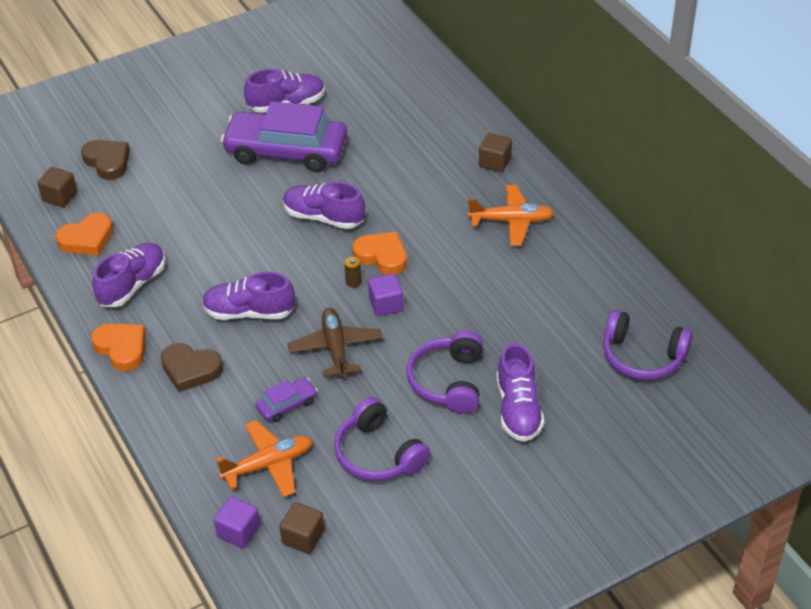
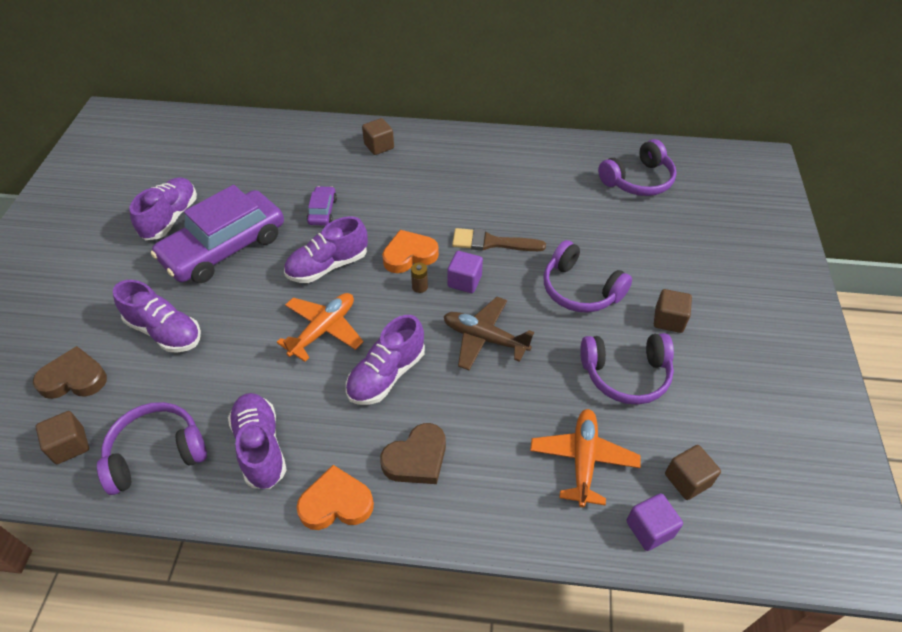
camera: 55 degrees left, 5 degrees up
(87, 239) = (156, 453): orange heart -> purple headphones
(287, 405) = (521, 407): purple car -> purple car (322, 211)
(448, 298) = (492, 242): none -> brown brush
(469, 457) = (668, 320): none -> brown cube
(511, 221) = (447, 170): orange plane -> orange plane (323, 330)
(518, 409) = (639, 266): purple shoe -> purple shoe (165, 331)

